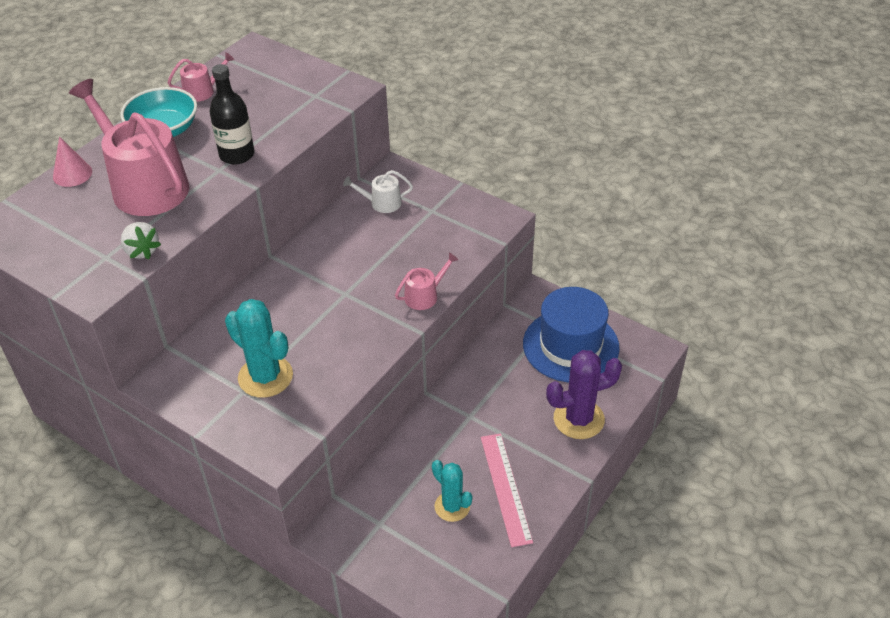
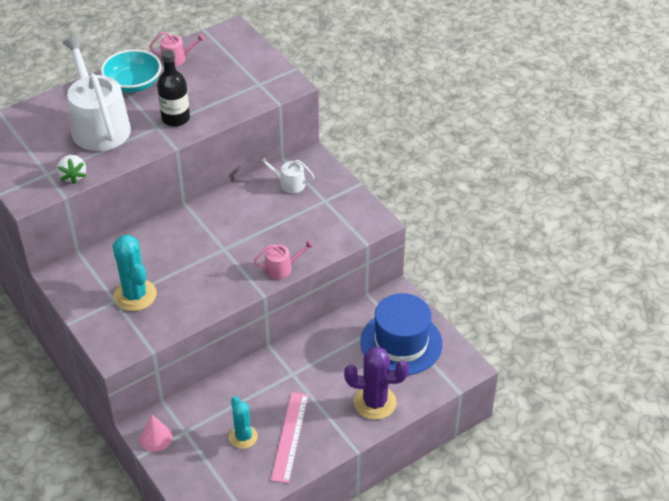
camera: 20 degrees right, 0 degrees up
(72, 174) = (53, 102): pink cone -> pink cone (156, 438)
(144, 185) = (98, 125): pink watering can -> white watering can

